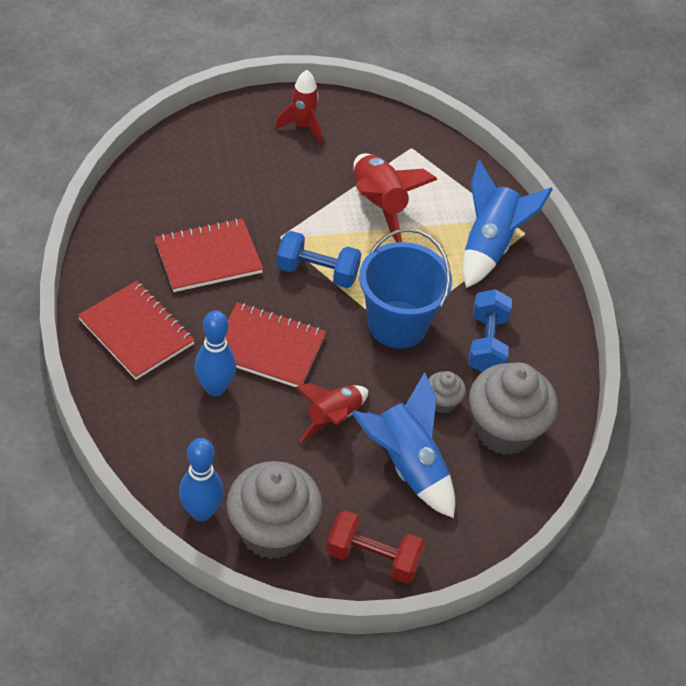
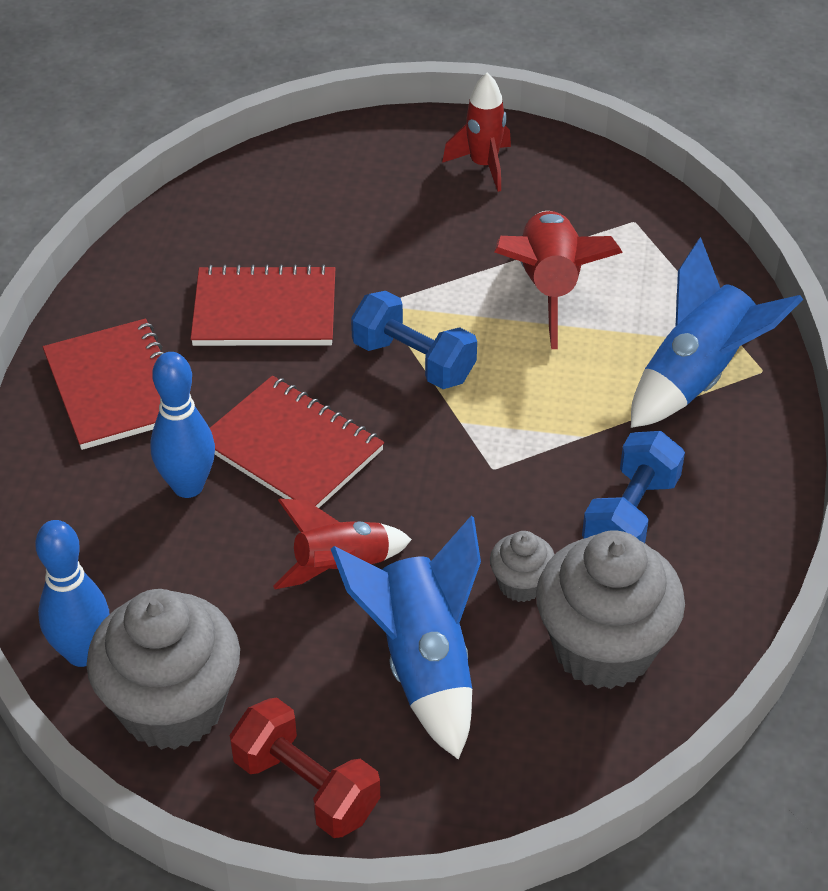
camera: 25 degrees right, 5 degrees down
(397, 324) = (501, 458): blue bucket -> none

